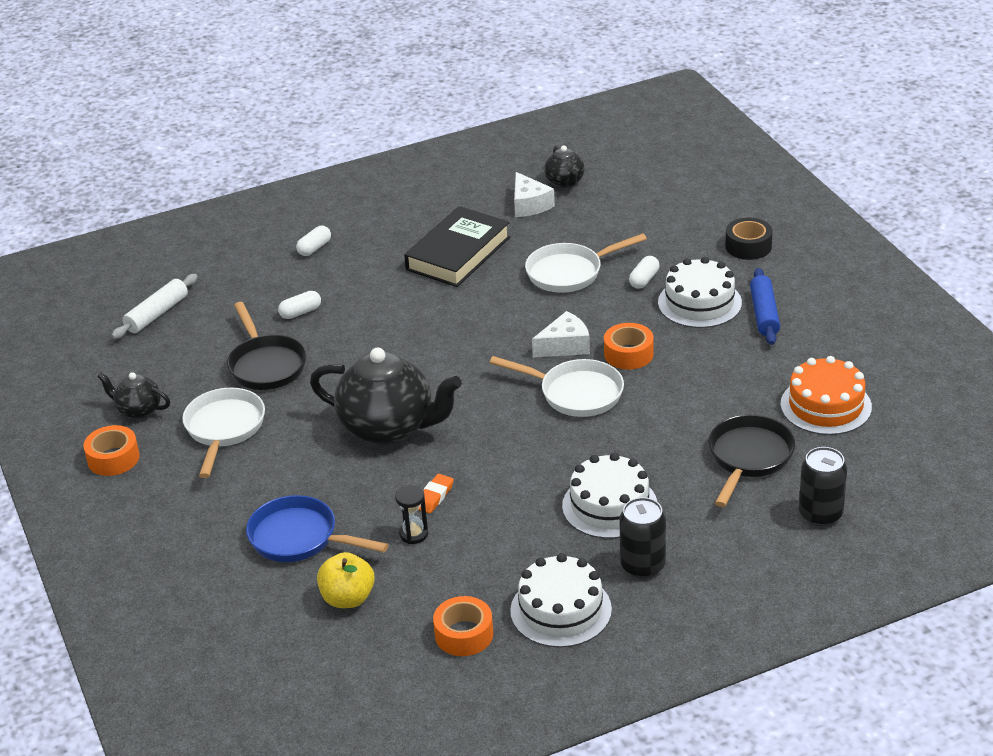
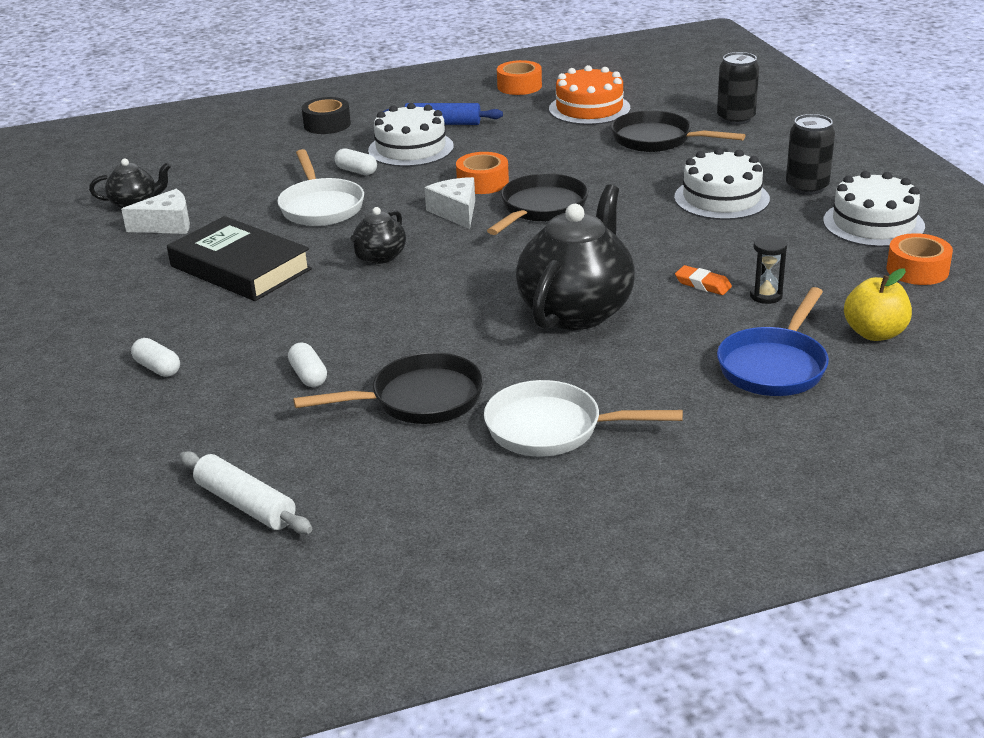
camera: 85 degrees left, 5 degrees down
(113, 458) = (601, 525): orange tape -> orange tape (519, 86)
(138, 410) = (490, 508): black teapot -> black teapot (380, 257)
(576, 393) = (541, 209): white pan -> black pan

